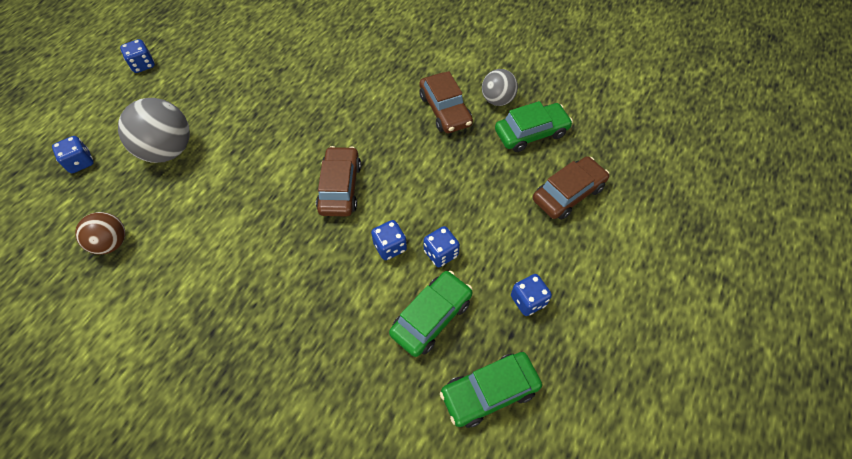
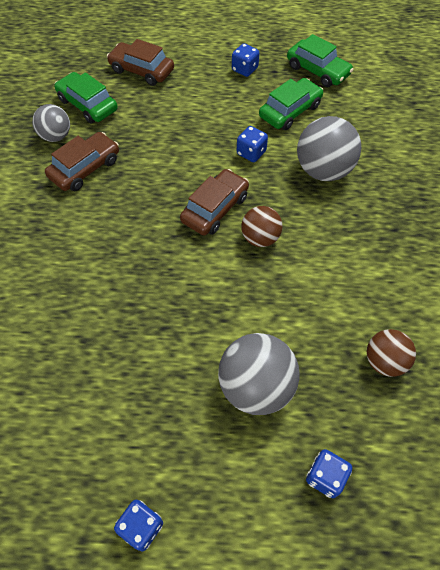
camera: 115 degrees left, 0 degrees up
(285, 209) = (260, 238): none -> brown ball
(326, 305) = (323, 170): none -> grey ball
(340, 187) = (215, 209): brown car -> brown car turned 150 degrees clockwise
(431, 317) = (290, 111): green car -> green car turned 120 degrees clockwise
(441, 253) = (237, 122): blue dice -> none

